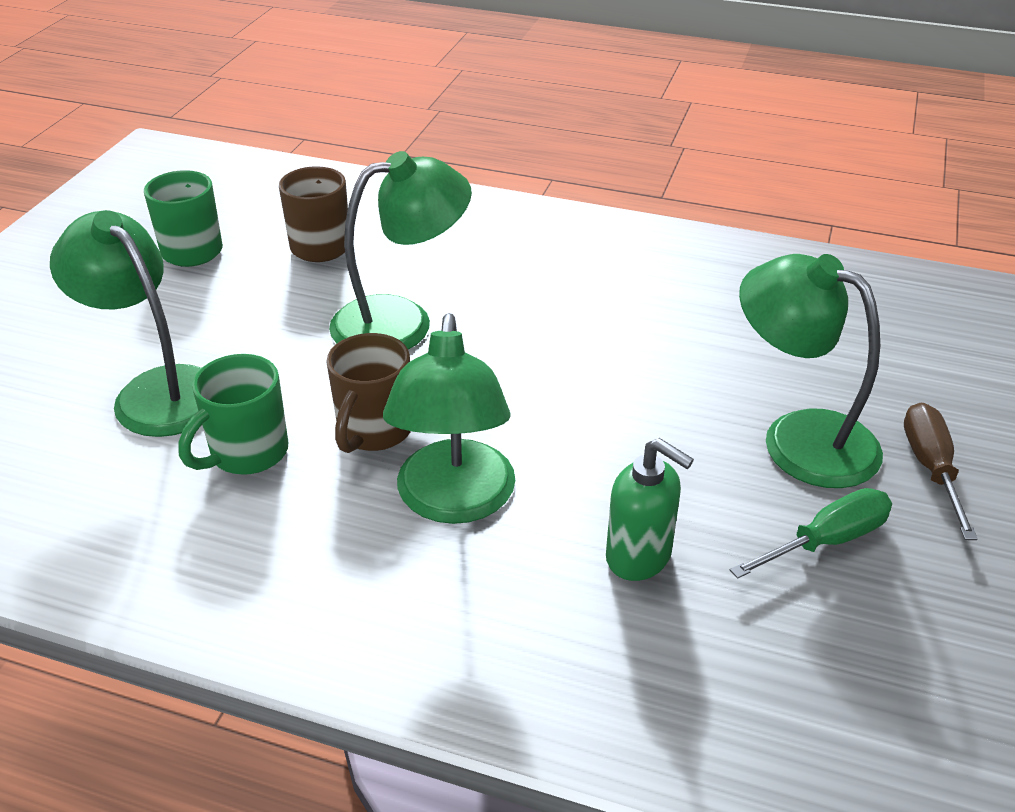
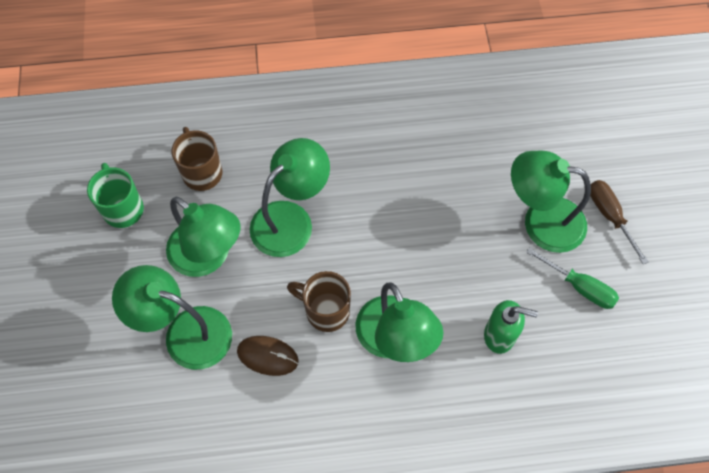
camera: 25 degrees left, 25 degrees up
(247, 454) = (267, 356): green mug -> brown mouse
(258, 325) = (208, 257): none -> green lamp
(373, 431) = (325, 311): brown mug -> brown mug turned 120 degrees clockwise
(826, 541) = (579, 287): green screwdriver -> green screwdriver turned 90 degrees clockwise

